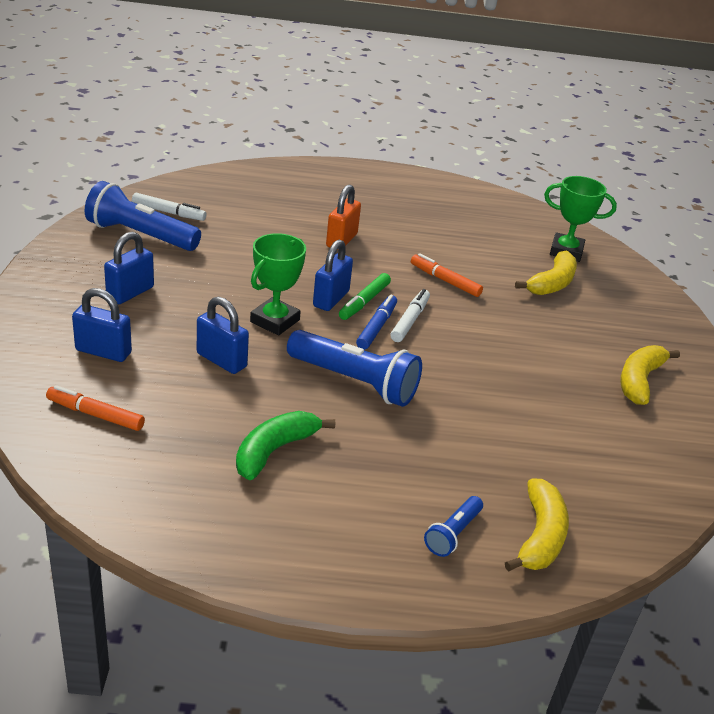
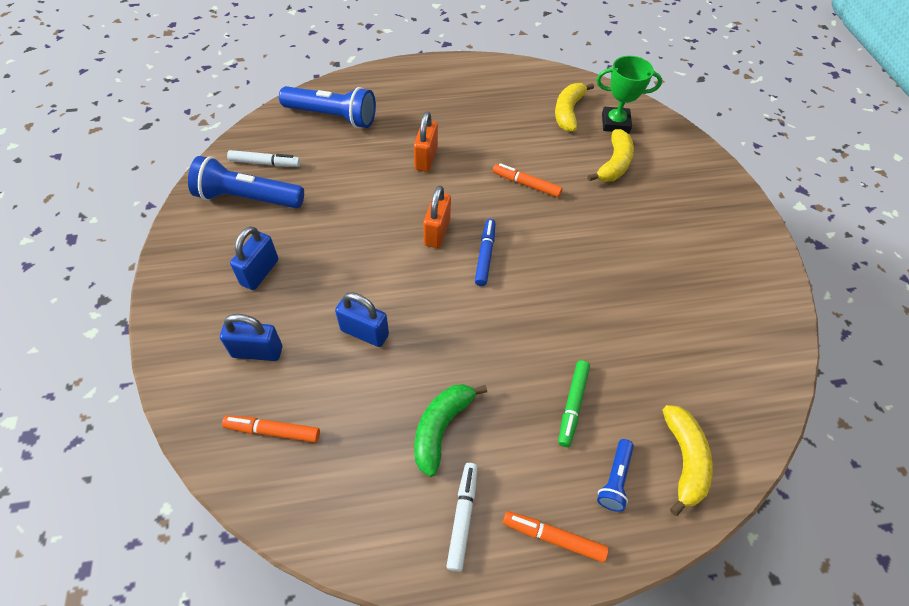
camera: 10 degrees left, 20 degrees up
(275, 321) = (396, 272): green trophy -> none
(331, 299) = (437, 232): blue padlock -> orange padlock
(354, 382) = (485, 326): blue flashlight -> blue flashlight (332, 116)
(364, 302) = (466, 228): green marker -> green marker (572, 405)
(364, 564) = (553, 537): none -> orange marker
(410, 320) = (510, 240): white marker -> white marker (463, 517)
(639, 381) = (713, 258): yellow banana -> yellow banana (568, 112)

